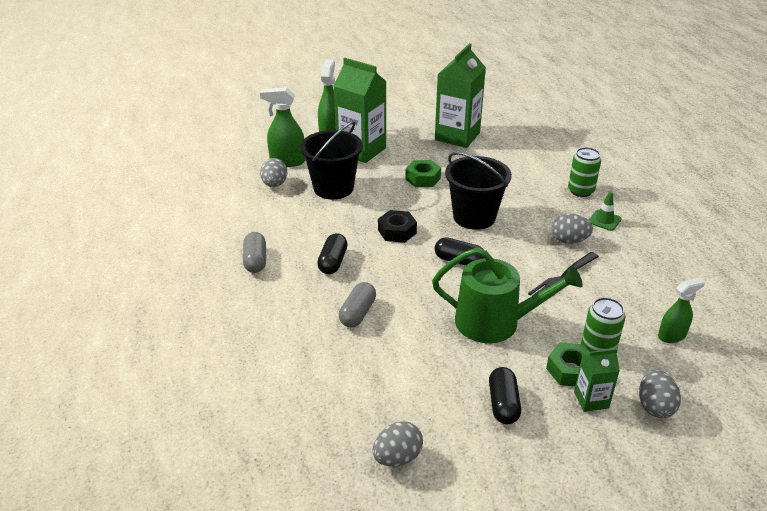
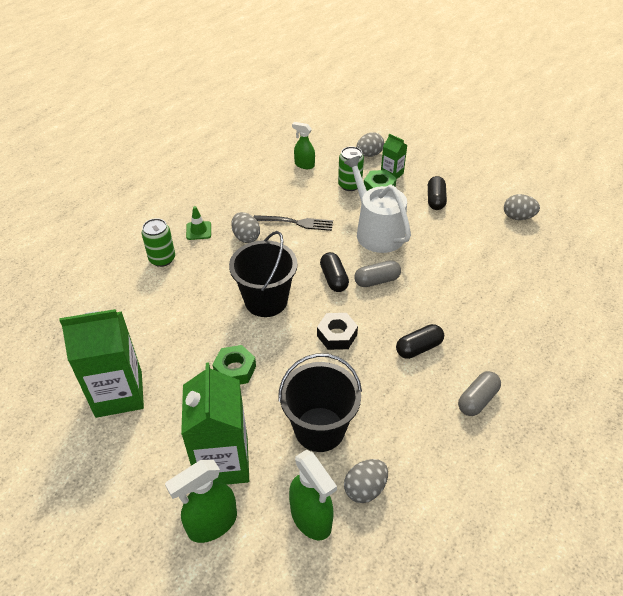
camera: 130 degrees left, 10 degrees up
(357, 313) = (449, 297): grey capsule -> grey capsule (377, 281)
(495, 322) = (376, 231): green watering can -> white watering can
(503, 404) = (435, 200): black capsule -> black capsule turned 45 degrees counterclockwise

